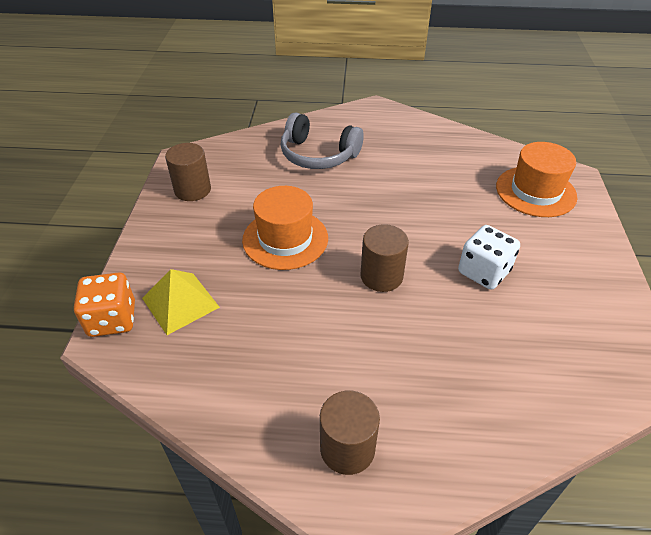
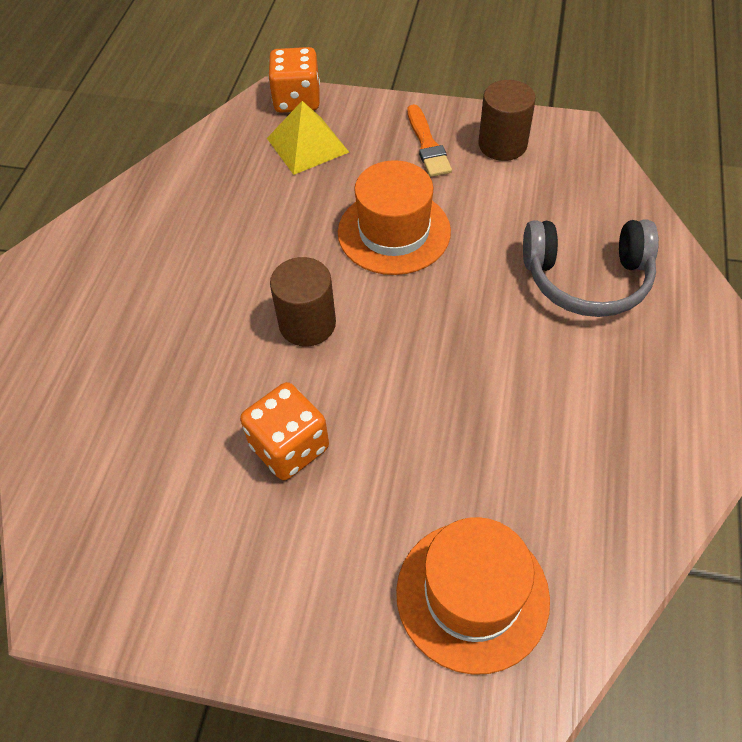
camera: 100 degrees right, 10 degrees up
(188, 228) = (427, 145): none -> orange brush
(318, 155) = (586, 279): grey headphones -> grey headphones turned 120 degrees counterclockwise
(347, 448) = (93, 265): brown cylinder -> none
(483, 272) = (289, 447): white dice -> orange dice

